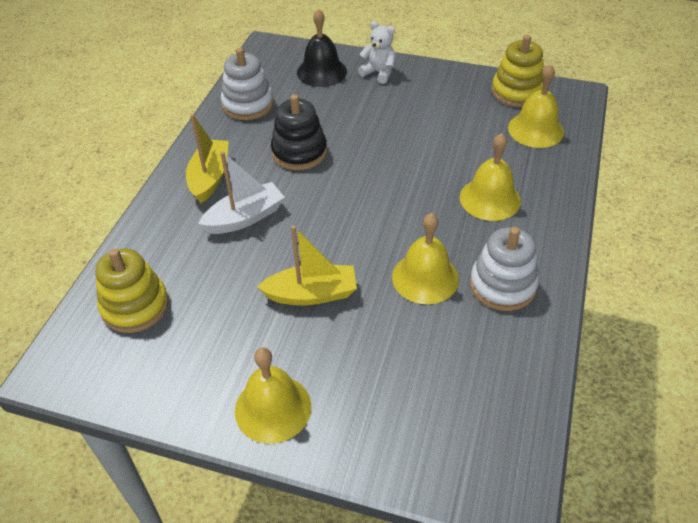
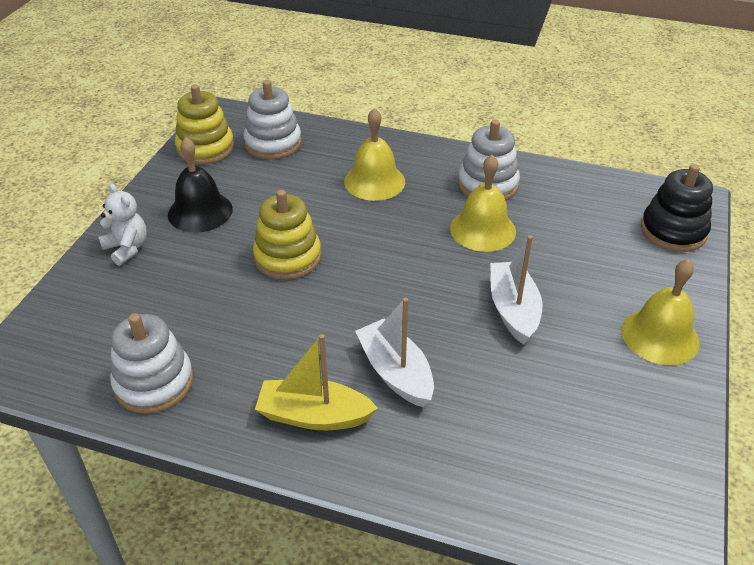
camera: 90 degrees left, 5 degrees down
(135, 306) = (553, 473): yellow stacking toy -> yellow stacking toy (287, 257)
(299, 152) = (276, 323): black stacking toy -> black stacking toy (673, 231)
(312, 294) = (513, 310): yellow boat -> white boat
(321, 72) = (102, 303): black bell -> black bell (200, 211)
(379, 73) = (127, 248): white teddy bear -> white teddy bear turned 105 degrees clockwise
(535, 129) = (273, 143): yellow bell -> white stacking toy

